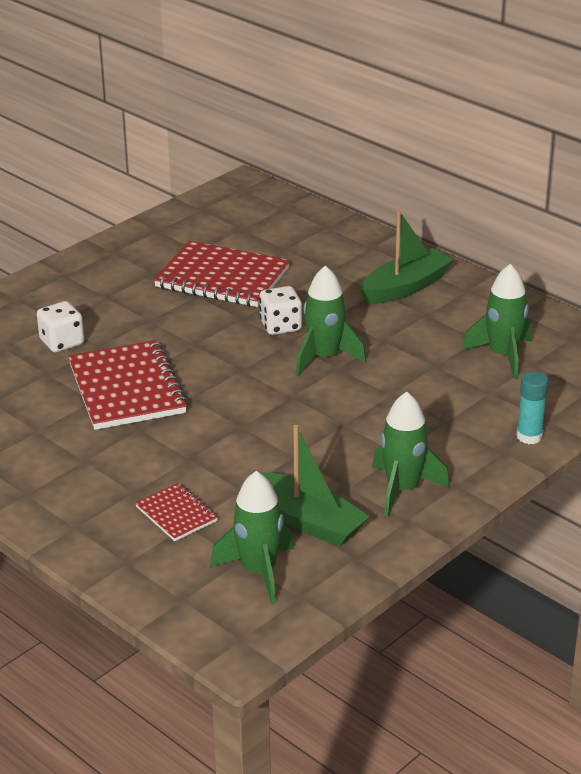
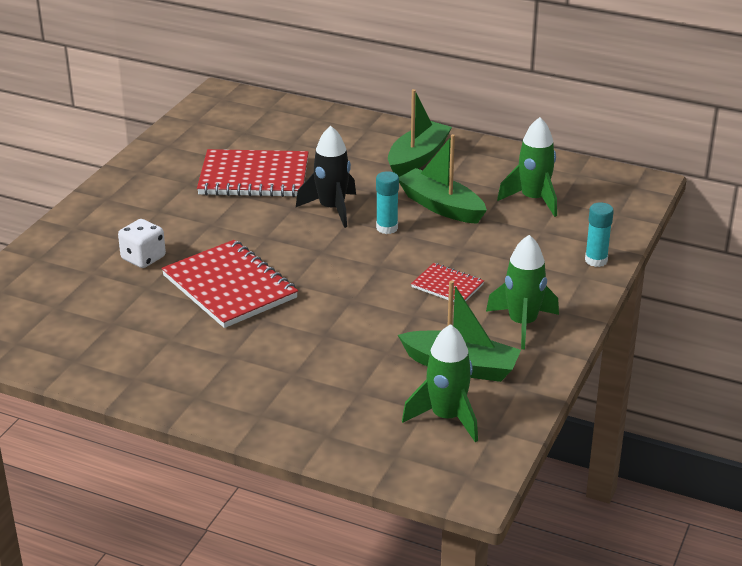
camera: 20 degrees left, 0 degrees up
(176, 514) = (344, 385): red notebook -> red notebook (447, 286)
(280, 326) = (332, 209): white dice -> black rocket
(324, 357) = (387, 228): green rocket -> turquoise glue stick
(397, 344) = (441, 206): none -> green boat

